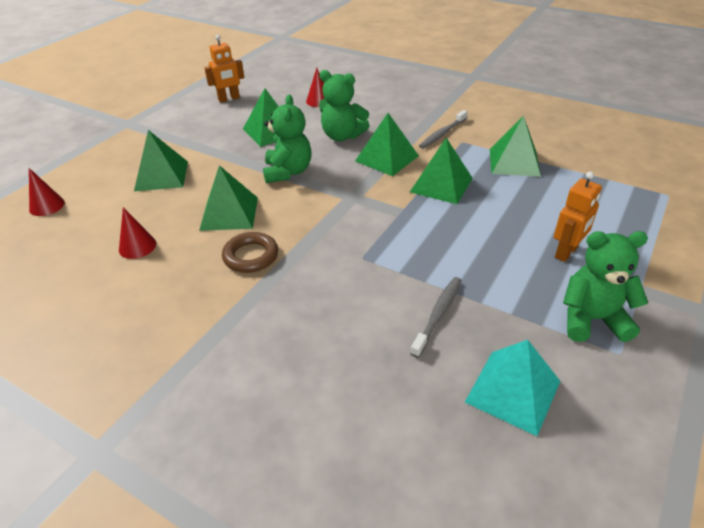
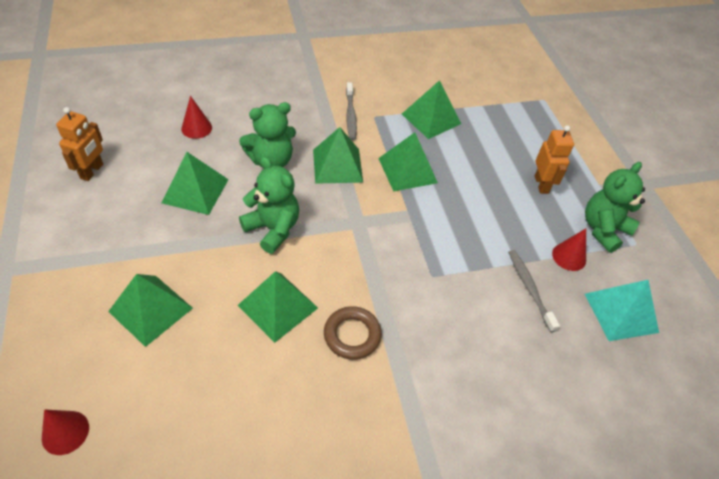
camera: 50 degrees left, 10 degrees up
(137, 246) = (240, 401): red cone -> red cone (569, 256)

